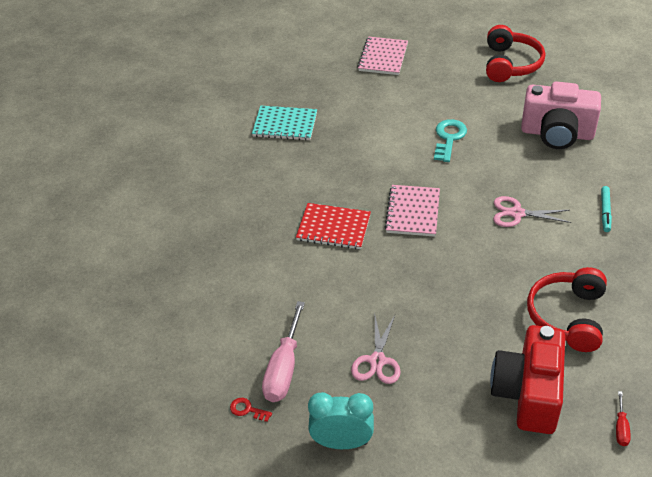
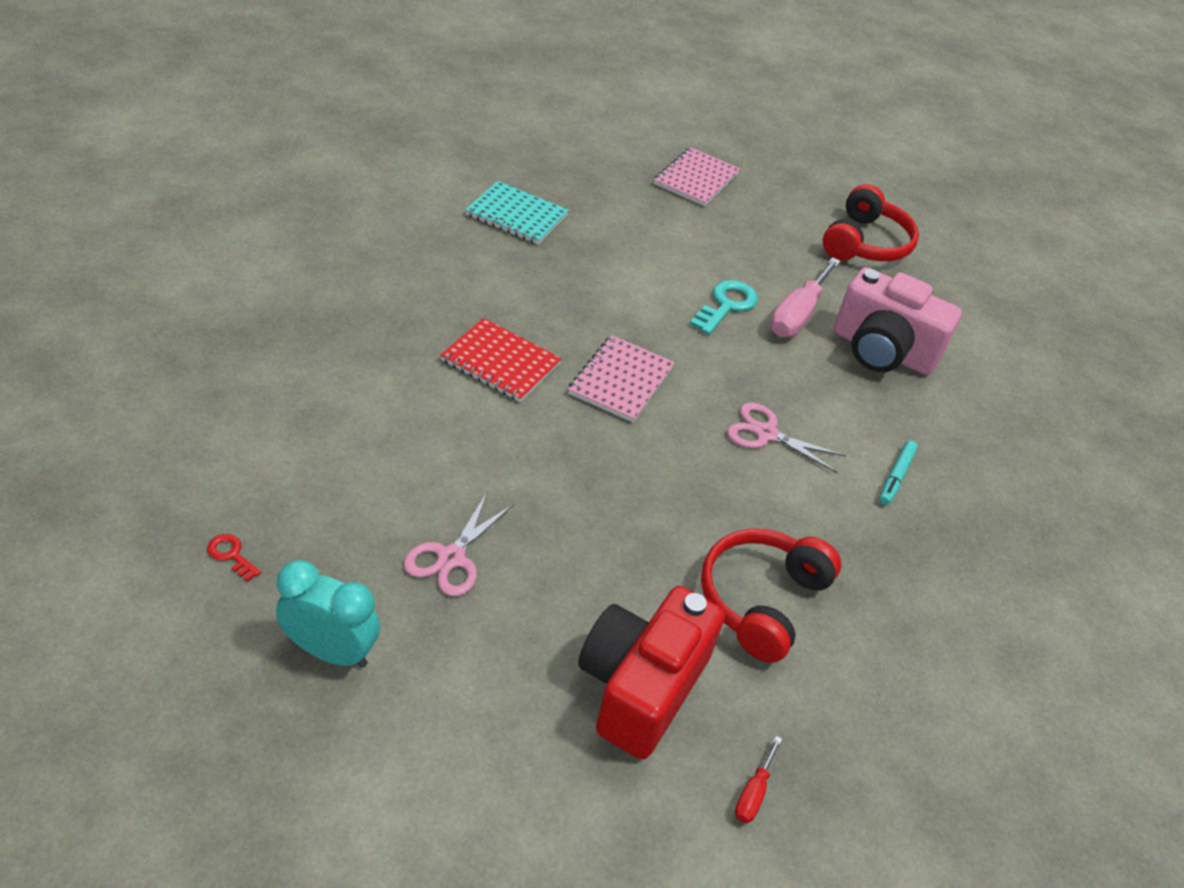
camera: 10 degrees right, 0 degrees up
(283, 369) = (316, 519): pink screwdriver -> pink screwdriver (797, 315)

